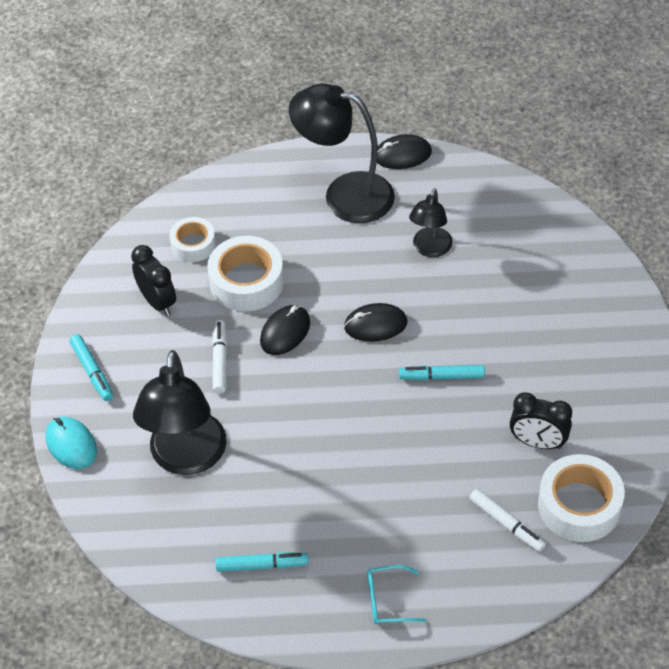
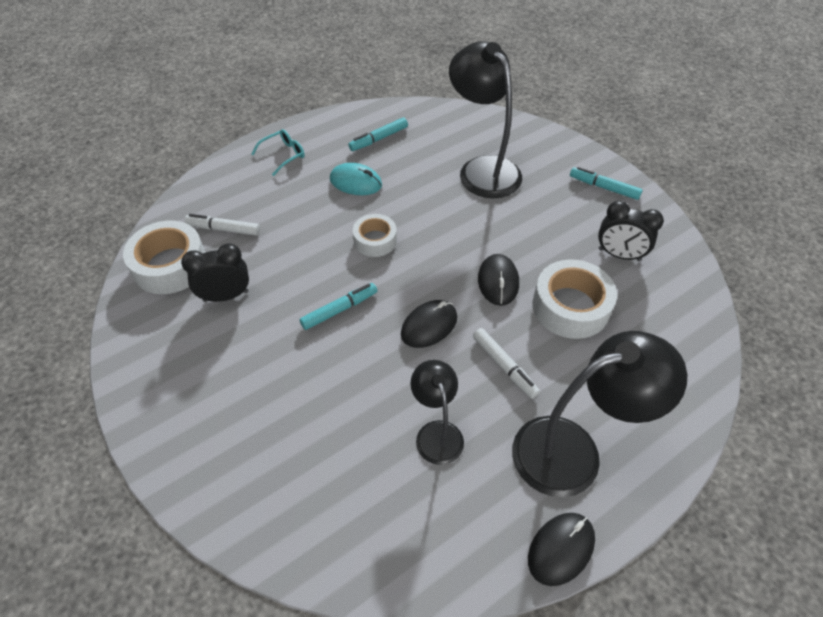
camera: 145 degrees right, 0 degrees up
(71, 444) = (563, 144): turquoise mouse -> turquoise mouse (355, 182)
(193, 244) = (649, 316): white tape -> white tape (375, 240)
(220, 360) = (525, 236): white marker -> white marker (504, 366)

